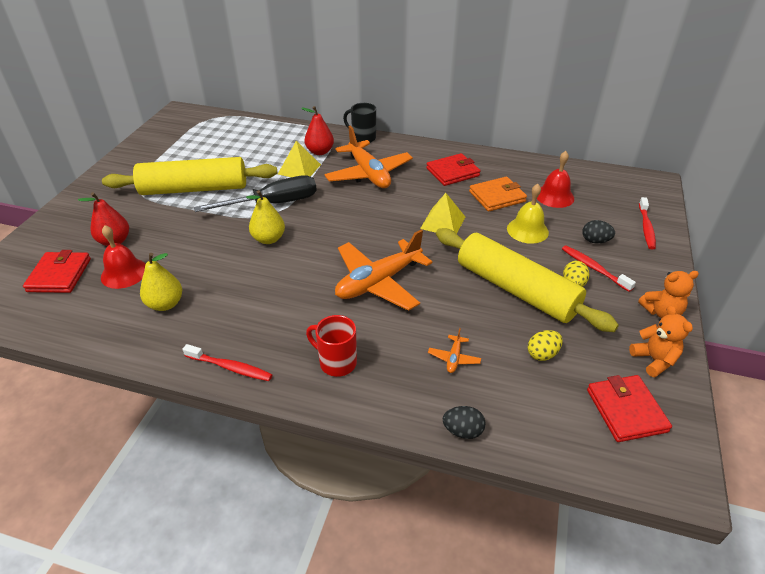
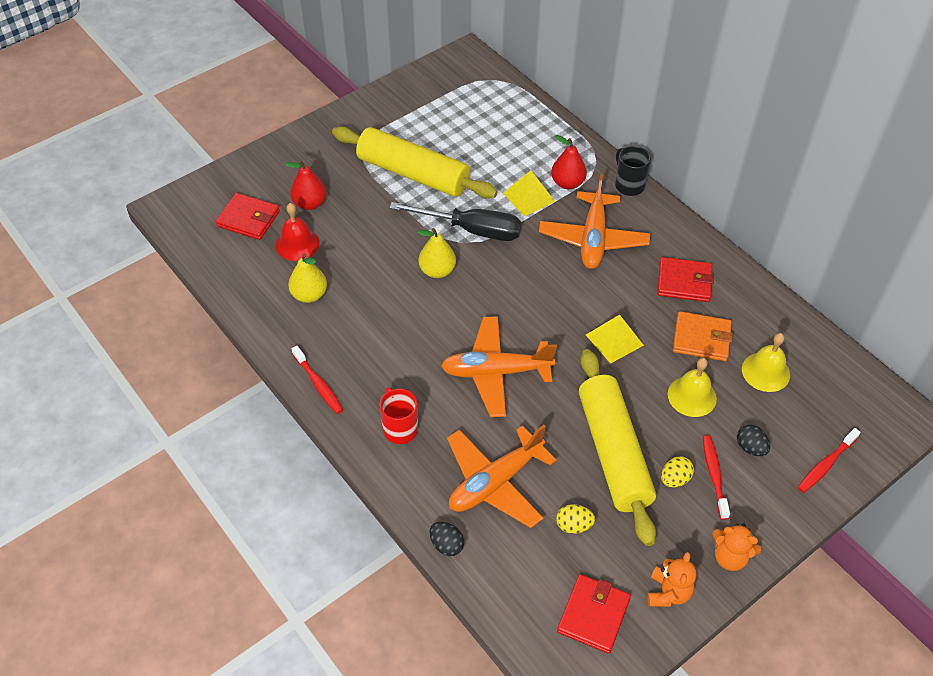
camera: 35 degrees right, 10 degrees up
(59, 275) = (248, 219): red wallet -> red wallet turned 75 degrees clockwise
(454, 358) = (495, 482): orange plane -> orange plane, size x2.47
(554, 196) = (765, 372): red bell -> yellow bell

